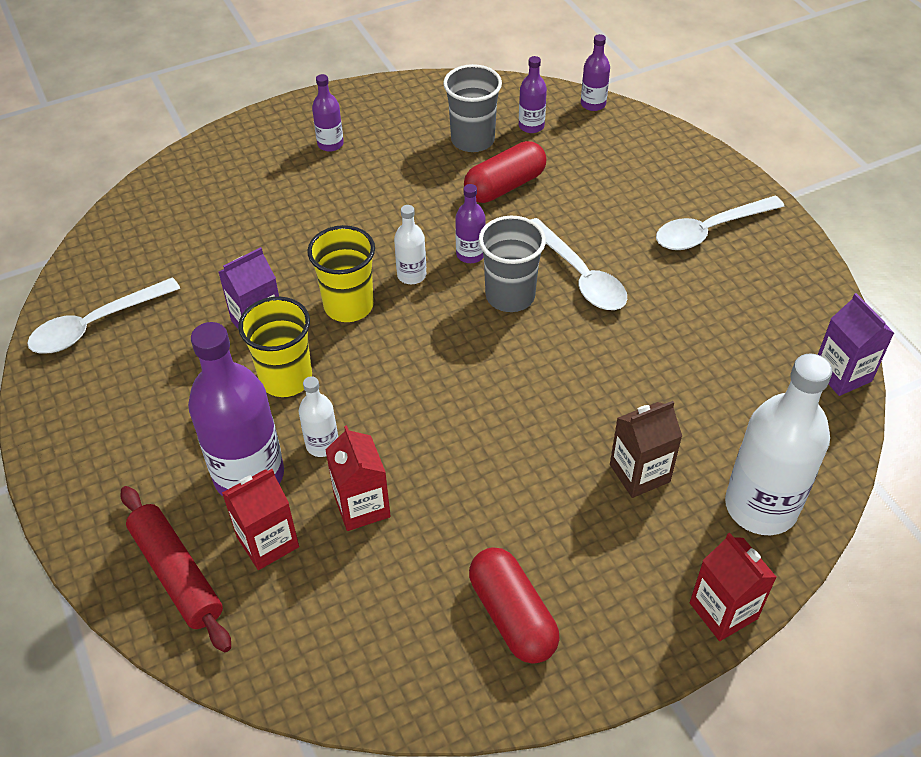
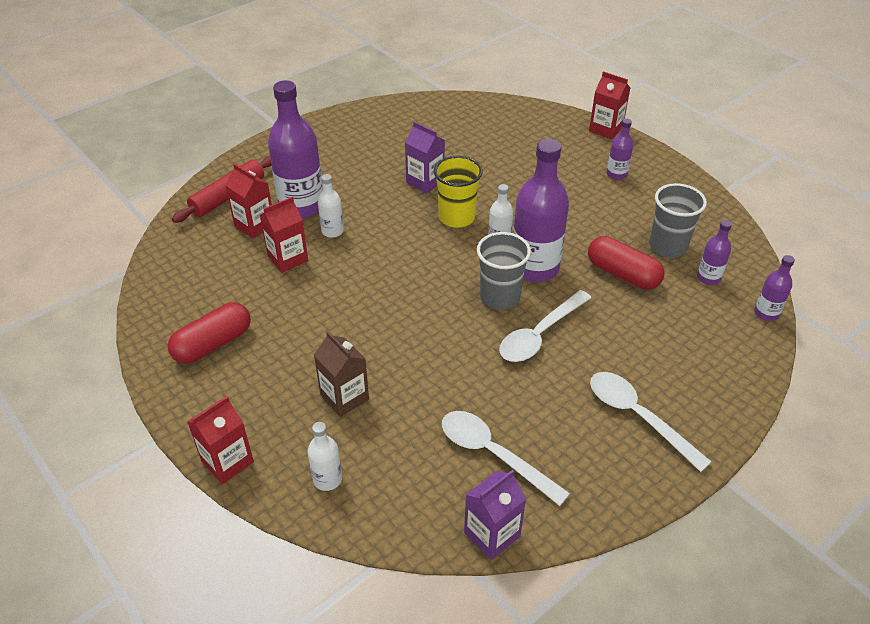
camera: 75 degrees right, 5 degrees down
(96, 325) = (401, 120): white spoon -> white spoon (494, 454)
(236, 129) = (605, 129): none -> red carton
(286, 378) = (382, 204): yellow cup -> none
(470, 254) = (534, 268): purple bottle -> purple bottle, size x2.09
(761, 506) = (327, 479): white bottle -> white bottle, size x0.48

